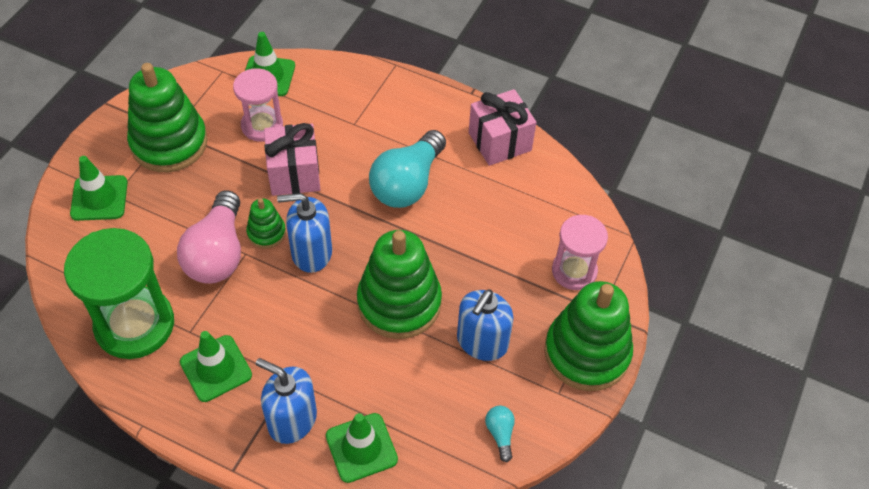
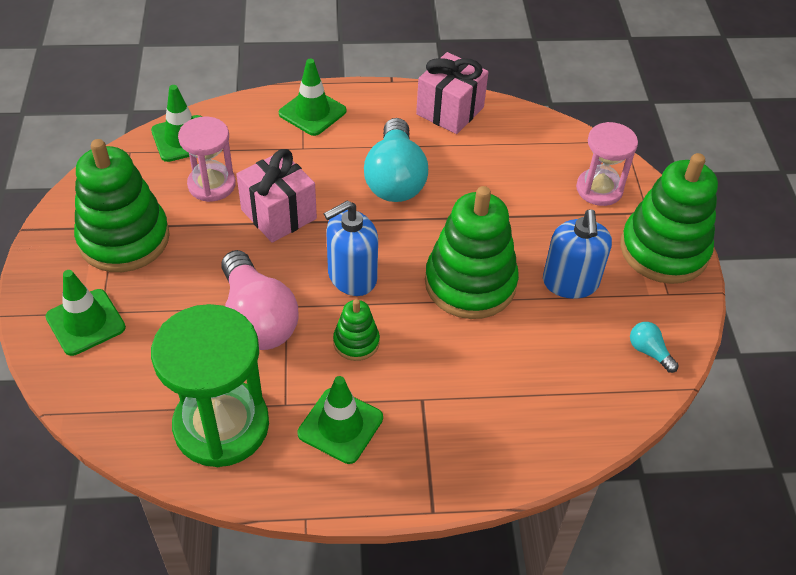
camera: 30 degrees left, 5 degrees down
(266, 233) = (293, 278): green stacking toy -> green stacking toy (356, 342)
(292, 420) = (454, 435): blue soap dispenser -> none
(361, 448) = (538, 426): green traffic cone -> green traffic cone (312, 112)

